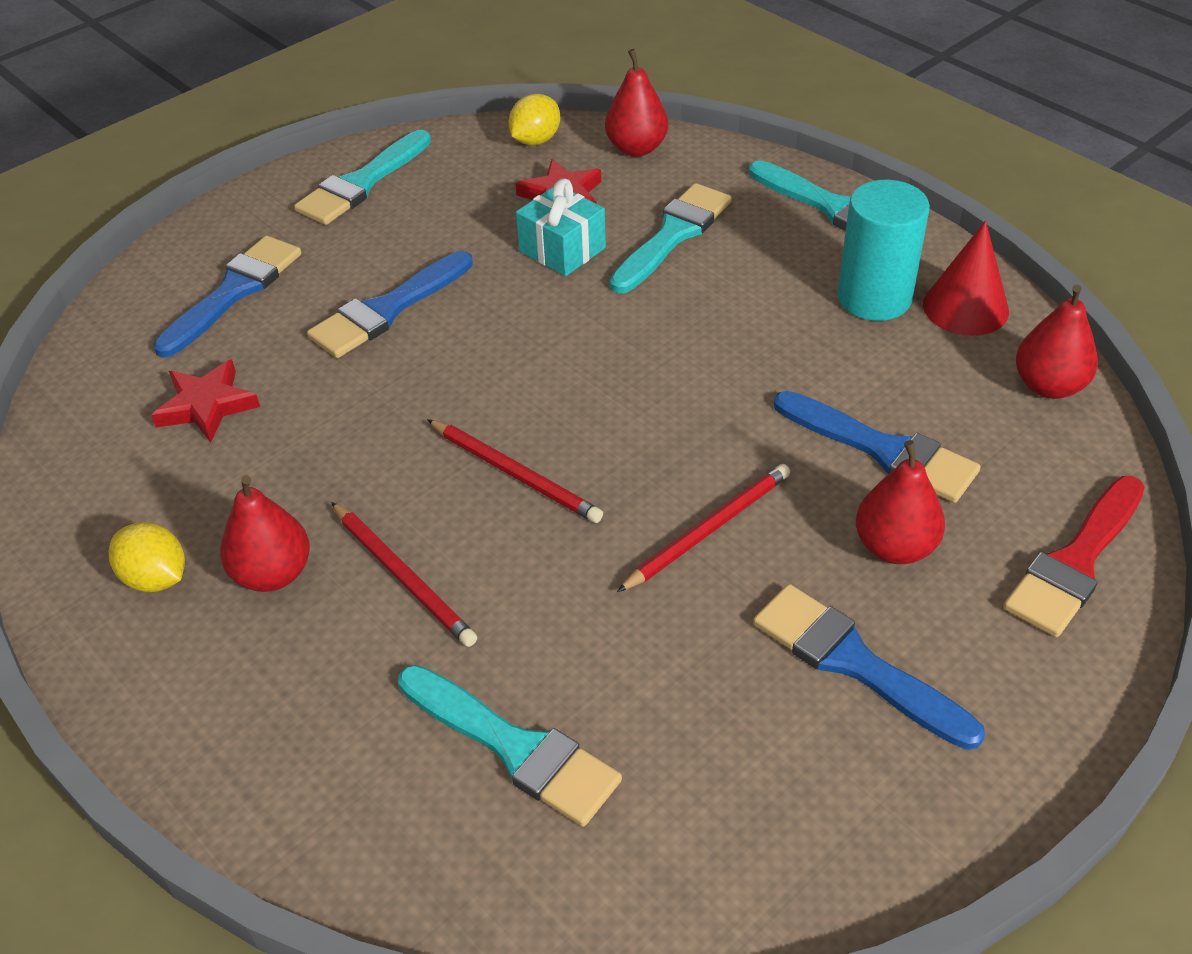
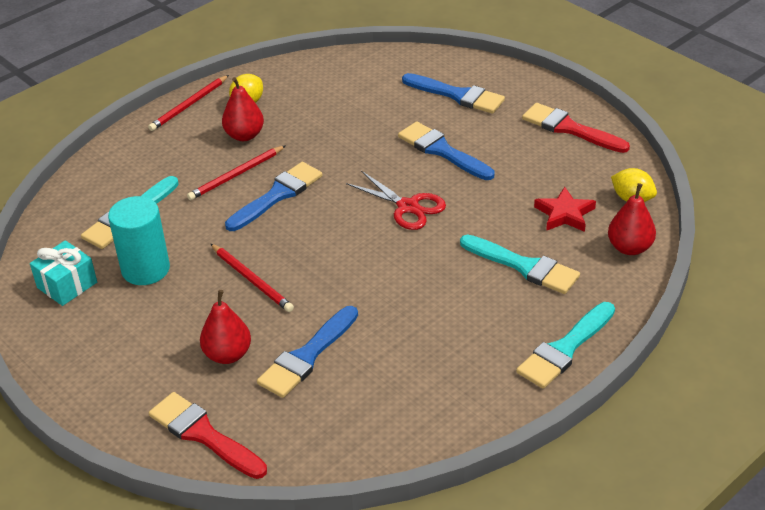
camera: 90 degrees right, 5 degrees down
(207, 405) = (363, 100): red star -> none
(362, 183) = (570, 129): turquoise brush -> red brush
(515, 474) = (302, 207): red pencil -> red pencil (189, 105)
(528, 346) = (408, 207): none -> red scissors
(562, 249) = (504, 216): turquoise gift -> turquoise gift (67, 285)
(855, 663) = (150, 332): blue brush -> blue brush (277, 195)
(874, 298) = (457, 364): turquoise cylinder -> turquoise cylinder (145, 269)
(965, 307) = (447, 412): red cone -> none
(1048, 386) = (361, 446): red pear -> none

